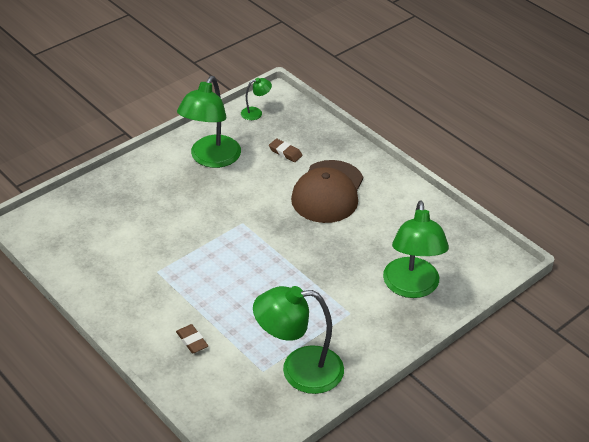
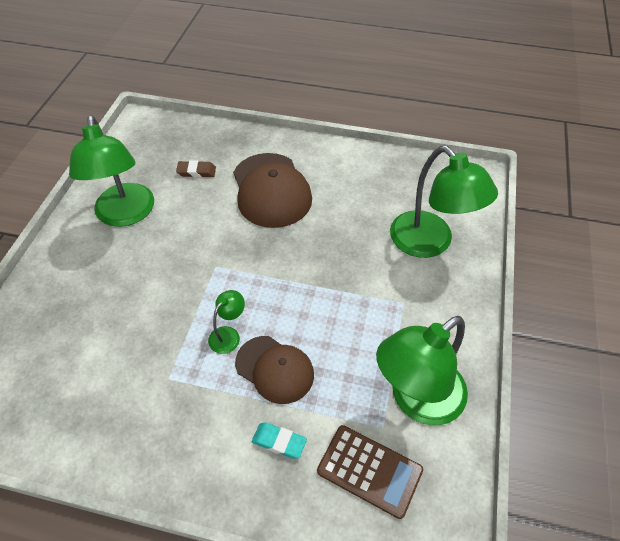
camera: 35 degrees left, 10 degrees up
(192, 341) = (279, 442): brown eraser -> turquoise eraser
(225, 302) = (275, 369): none -> brown cap
(231, 386) = (369, 471): none -> brown calculator
(256, 113) = (133, 146): green lamp -> green lamp (228, 335)

